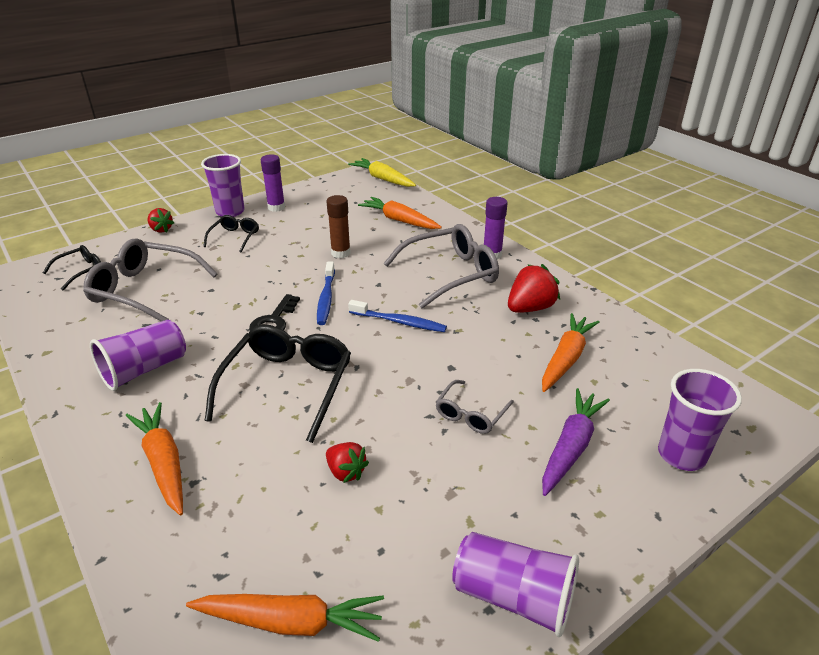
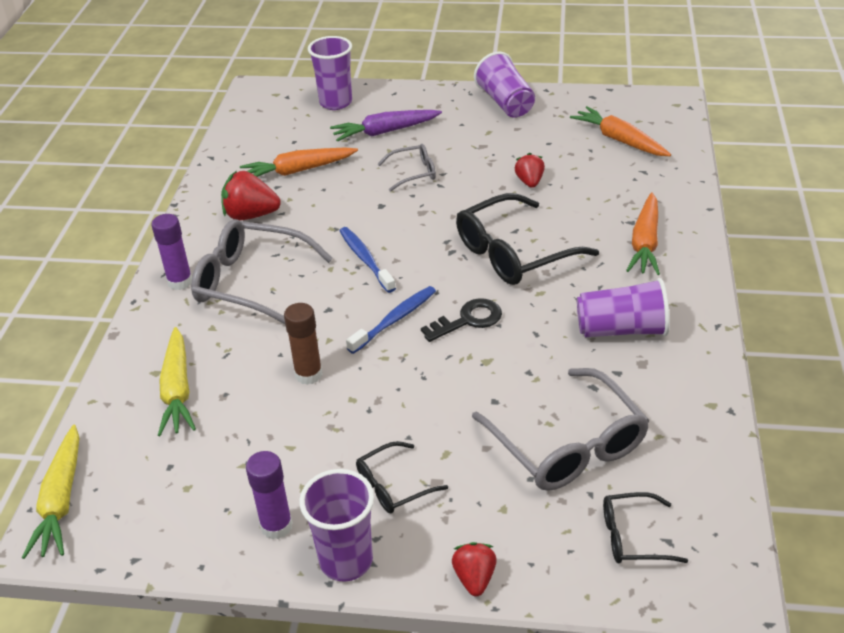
camera: 135 degrees left, 5 degrees up
(399, 220) = (178, 390): orange carrot -> yellow carrot

